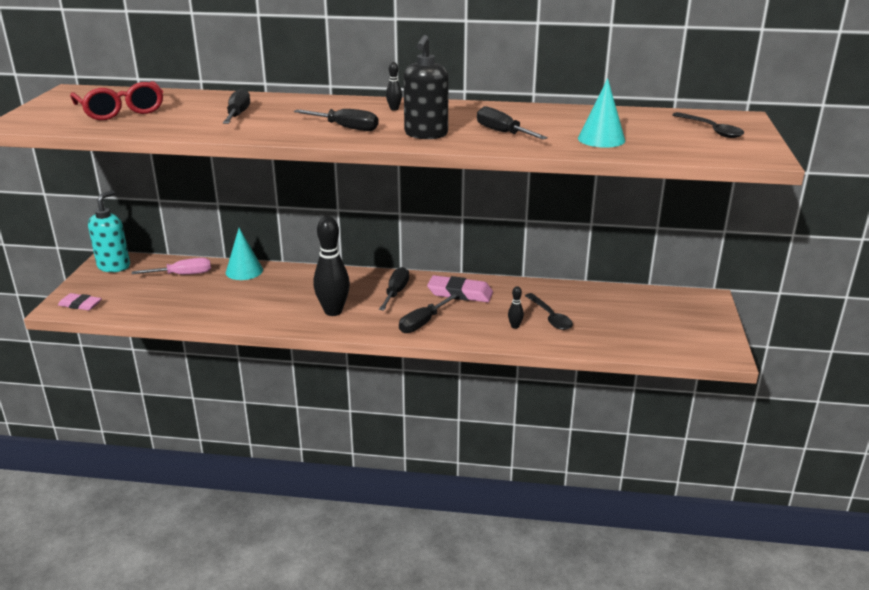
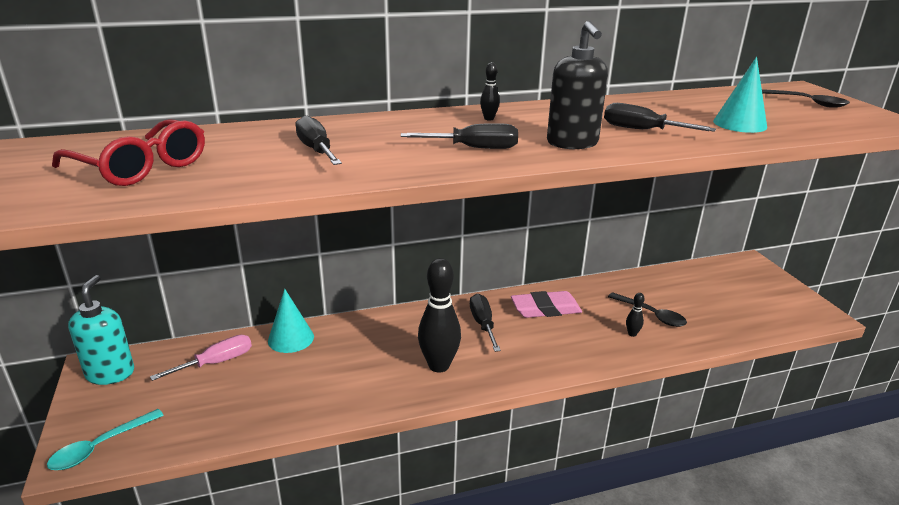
camera: 25 degrees left, 0 degrees up
(80, 305) = (100, 447): pink eraser -> turquoise spoon
(422, 323) = (544, 354): black screwdriver -> none

